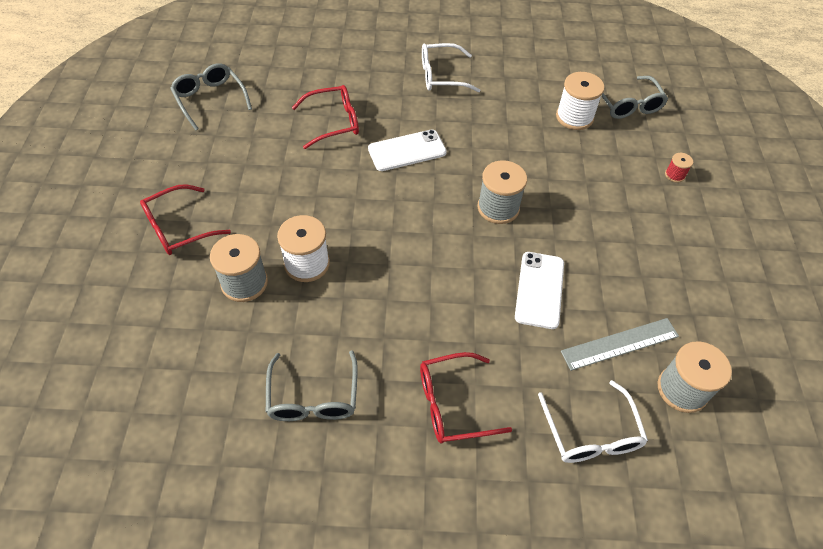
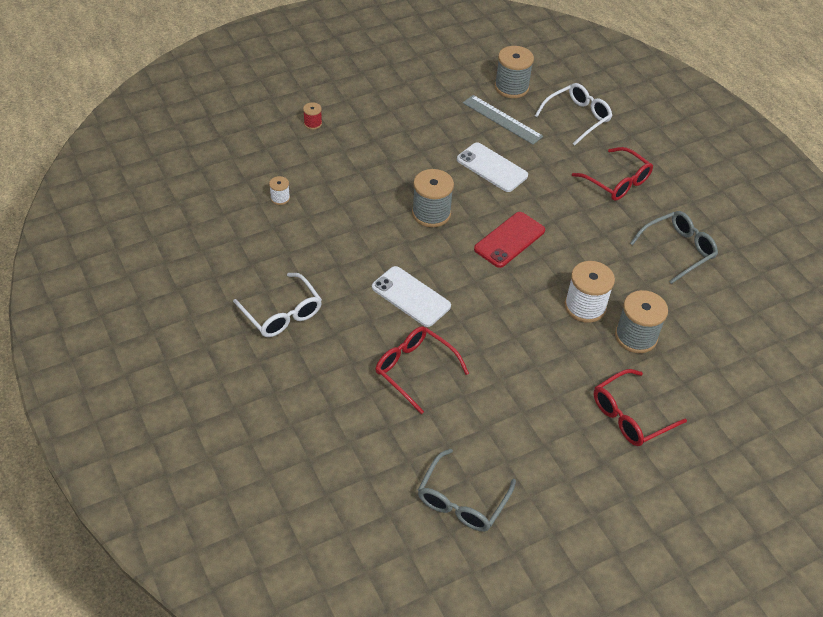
camera: 120 degrees left, 5 degrees down
(178, 228) = (630, 416): red glasses -> red glasses turned 120 degrees clockwise
(427, 250) = (509, 240): none -> red phone
(539, 290) = (492, 167): white phone -> white phone turned 60 degrees clockwise
(574, 117) = (280, 198): white spool -> white spool, size x0.50
(627, 104) = (237, 168): grey glasses -> none

